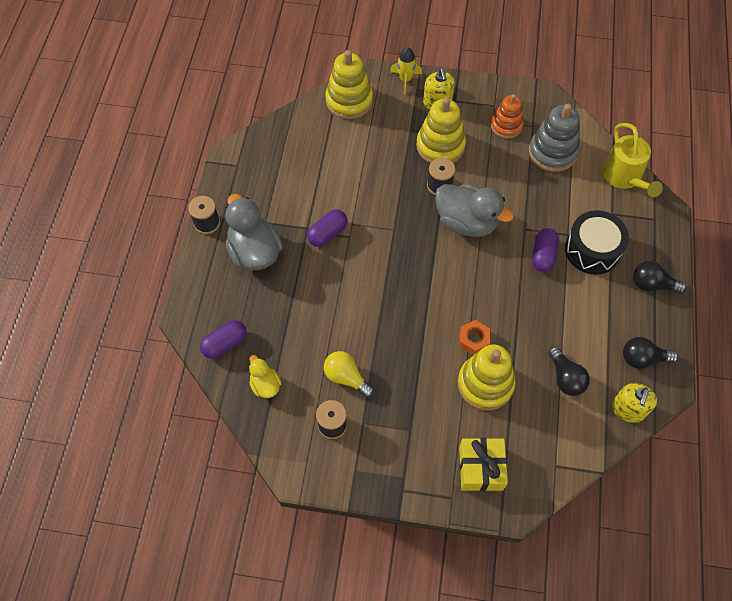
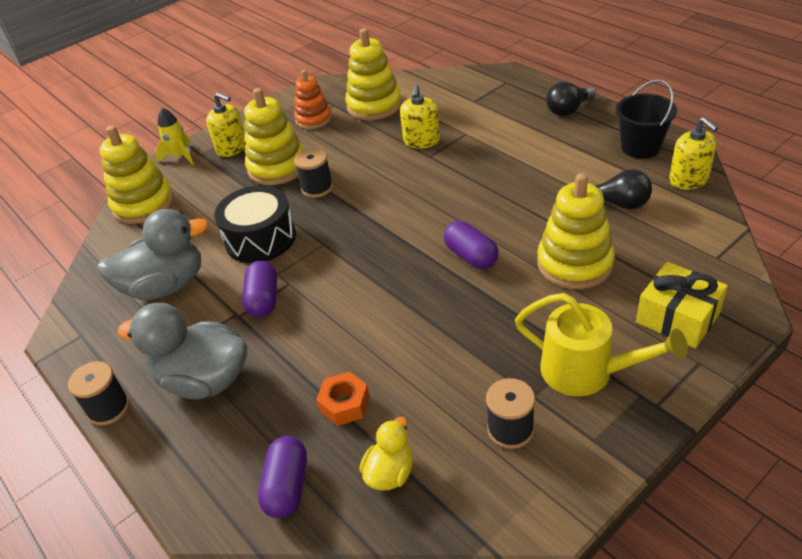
camera: 45 degrees left, 20 degrees down
(265, 385) = (390, 473): yellow duck -> yellow duck turned 105 degrees clockwise
(346, 377) = (458, 379): yellow light bulb -> none
(466, 222) = (378, 189): grey duck -> grey duck (165, 286)
(473, 340) = (514, 247): orange nut -> orange nut (345, 404)
(536, 212) = (421, 141): none -> yellow soap dispenser
(543, 255) = (470, 157): purple capsule -> purple capsule (471, 256)
(552, 152) = (374, 105): grey stacking toy -> yellow stacking toy
(592, 250) = (498, 127): black drum -> black drum (260, 238)
(624, 177) = (448, 80): yellow watering can -> yellow watering can (587, 372)
(642, 358) = (640, 147): black light bulb -> black bucket

